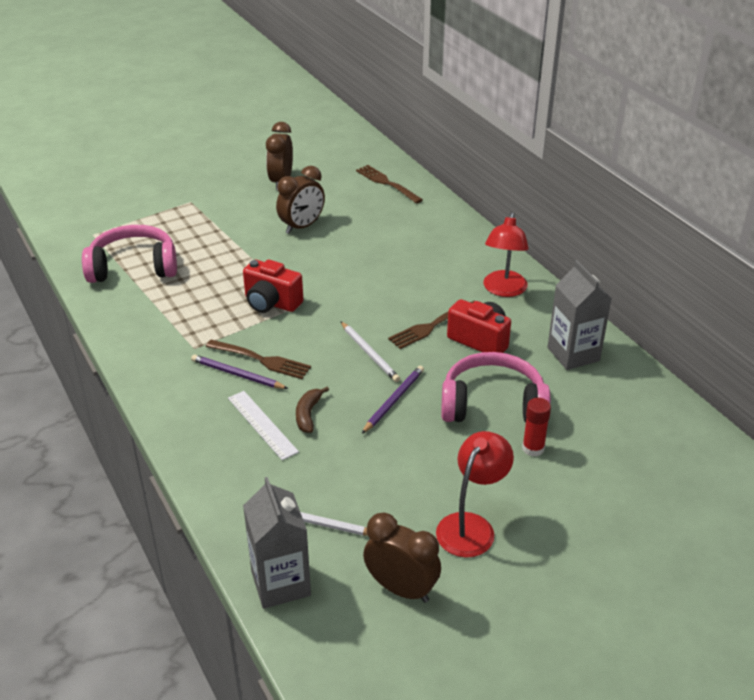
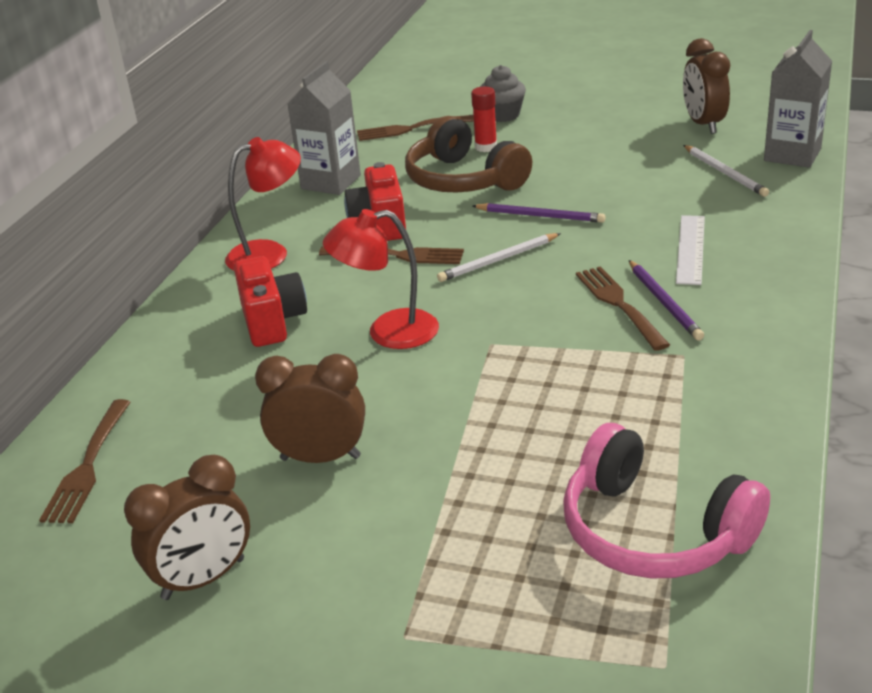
camera: 130 degrees left, 5 degrees down
(271, 303) = (523, 363): red camera -> red camera (272, 321)
(308, 414) = (634, 238): brown banana -> none
(369, 353) = (499, 260): white pencil -> white pencil turned 135 degrees counterclockwise
(393, 400) = (540, 216): purple pencil -> purple pencil turned 150 degrees counterclockwise
(471, 526) = (606, 131): red lamp -> red lamp (388, 332)
(493, 405) = (463, 180): pink headphones -> brown headphones
(584, 498) = (503, 115): none -> grey cupcake
(622, 437) = (412, 128): none -> brown fork

